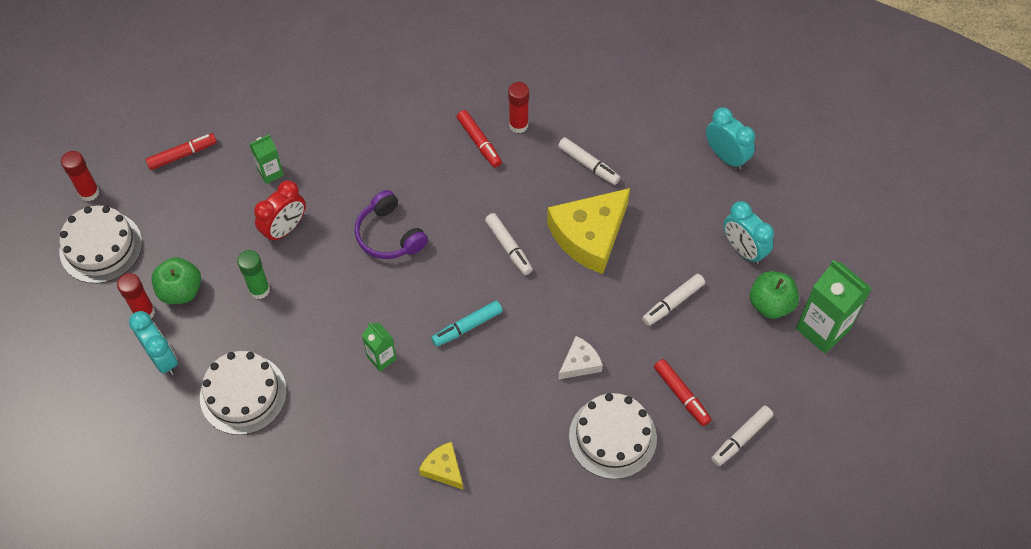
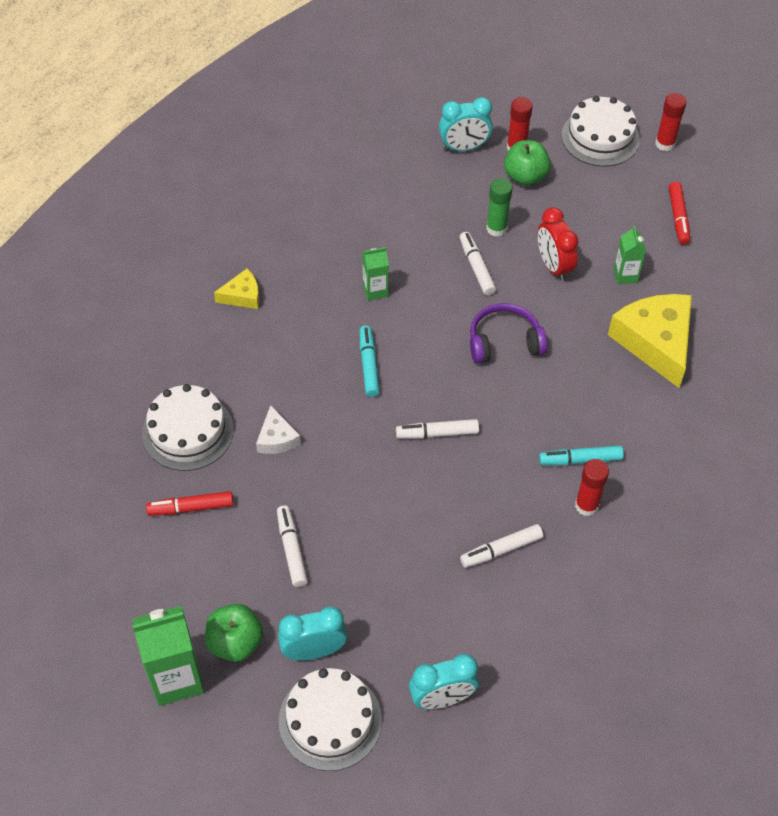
camera: 115 degrees right, 5 degrees down
(243, 394) = (398, 188): white cake -> white cake (330, 720)
(479, 142) = (580, 460): red marker -> turquoise marker
(589, 236) = (412, 510): yellow cheese -> yellow cheese (655, 342)
(741, 438) = (115, 536): white marker -> white marker (476, 267)

